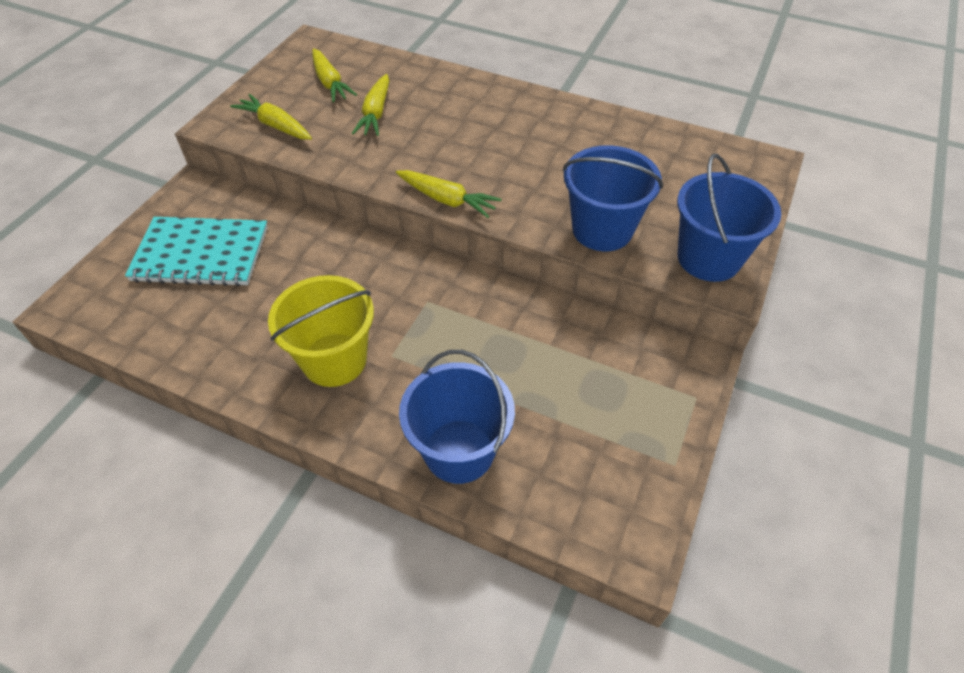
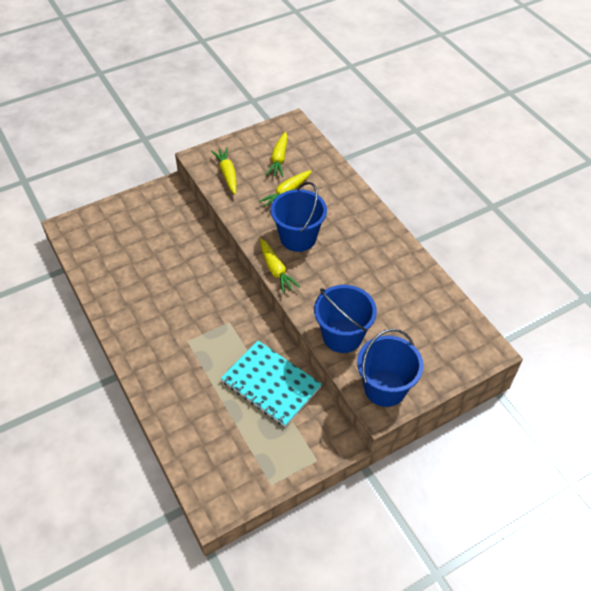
camera: 35 degrees right, 0 degrees up
(201, 254) = (144, 230): turquoise notebook -> turquoise notebook (271, 384)
(334, 360) = (159, 326): yellow bucket -> none
(459, 451) = (176, 409): blue bucket -> blue bucket (298, 238)

